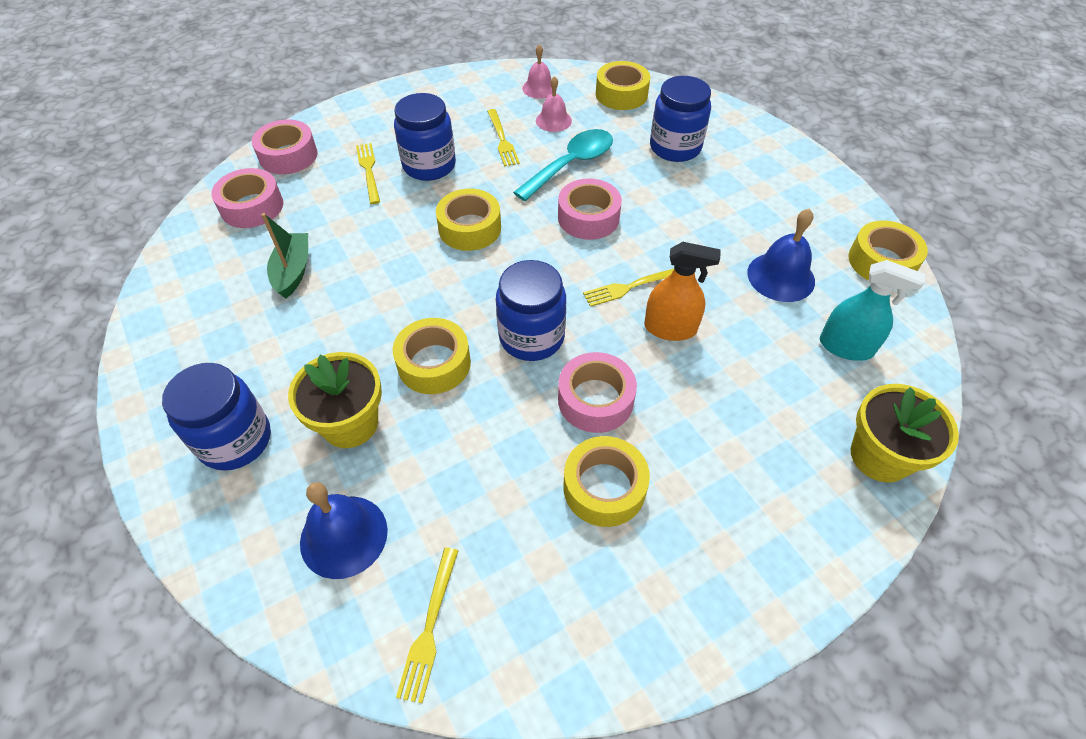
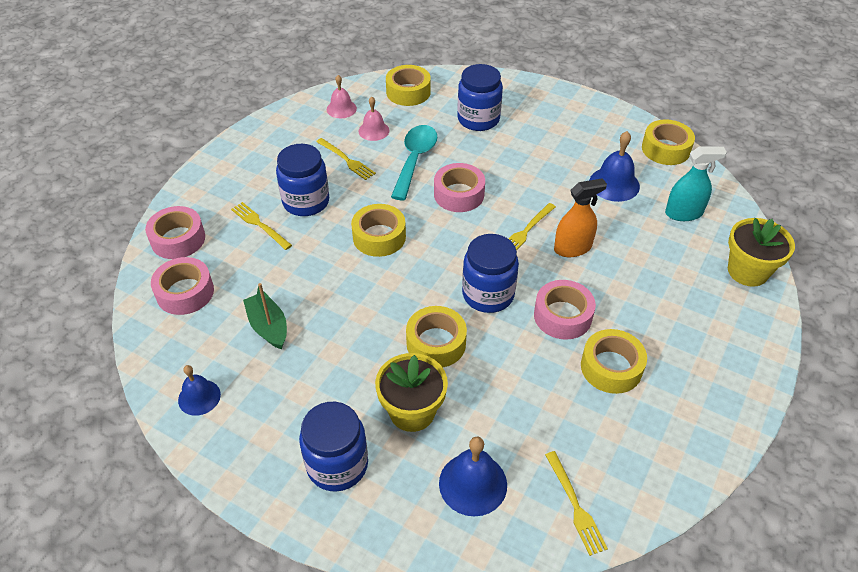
camera: 30 degrees left, 5 degrees down
(179, 309) = (199, 397): none -> blue bell

